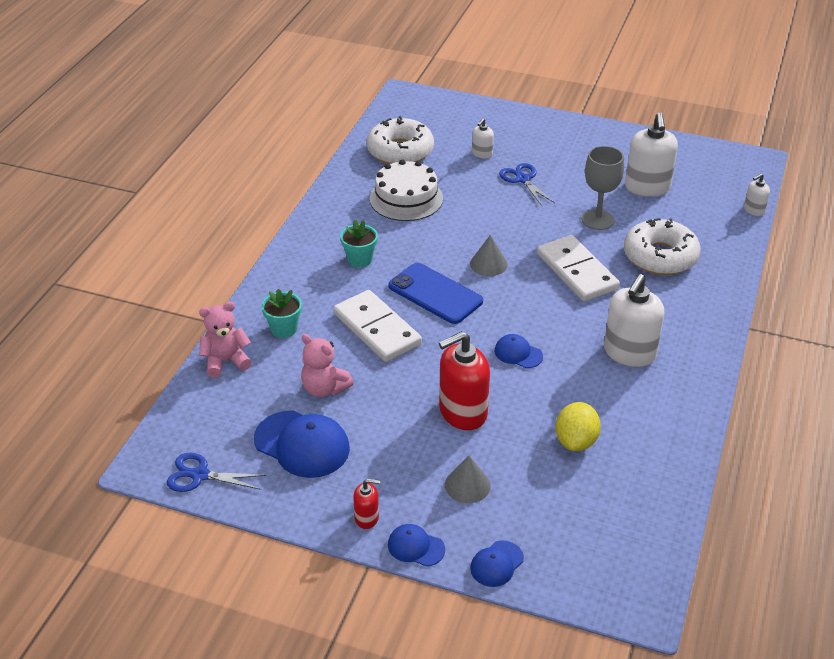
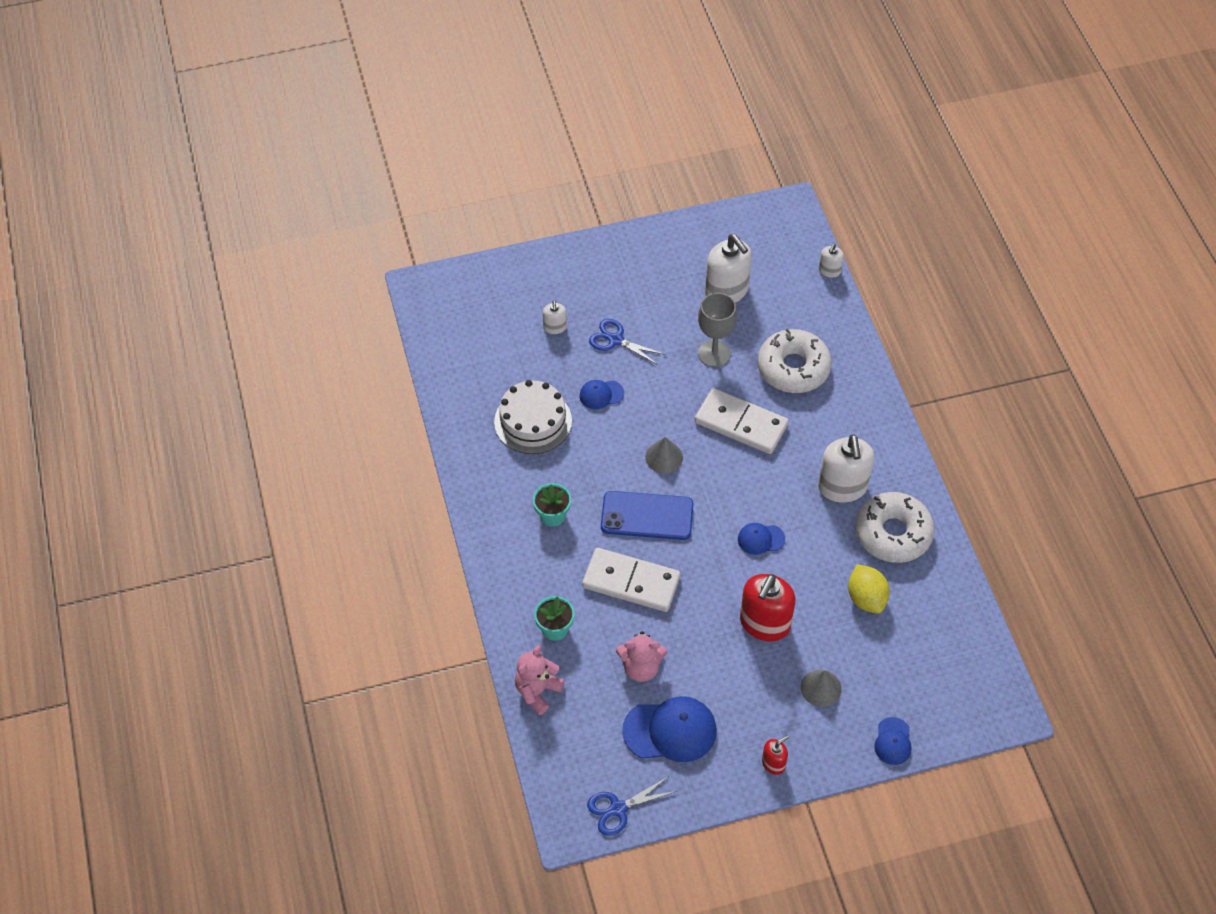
camera: 35 degrees left, 15 degrees up
(400, 151) = (478, 365): white donut -> white donut (893, 533)
(415, 547) = (828, 764): blue cap -> blue cap (601, 394)

